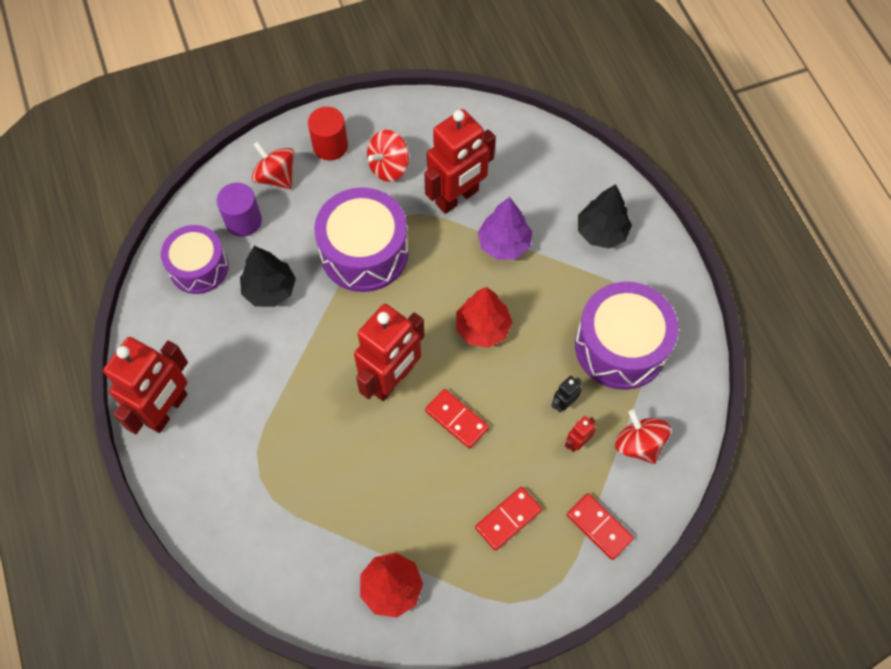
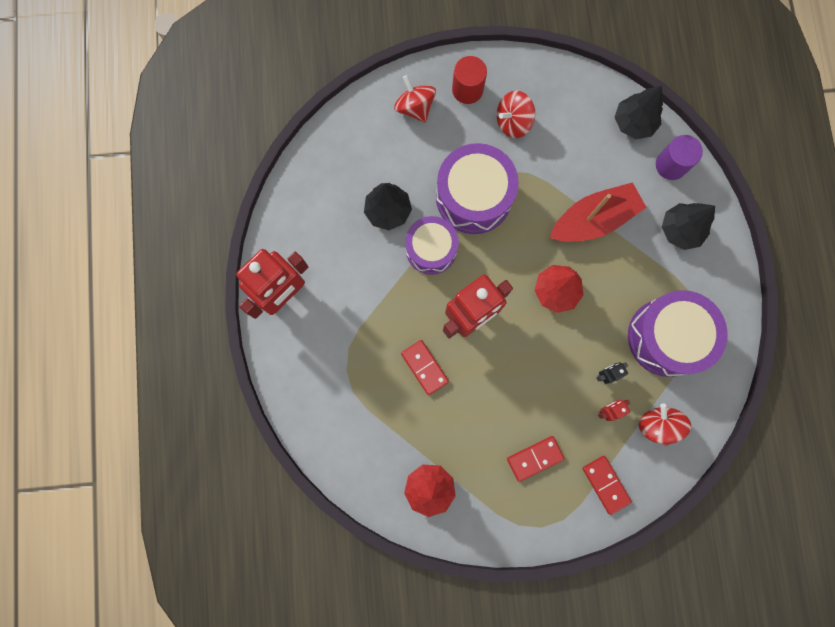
camera: 15 degrees right, 15 degrees up
(199, 267) = (334, 175): purple drum -> purple drum (431, 249)
(243, 221) = (379, 142): purple cylinder -> purple cylinder (671, 165)
(457, 197) = (564, 166): red robot -> none
(457, 419) = (514, 364): red domino -> red domino (424, 367)
(504, 244) = (593, 220): purple tree -> red boat
(520, 138) = (633, 123): none -> black tree

